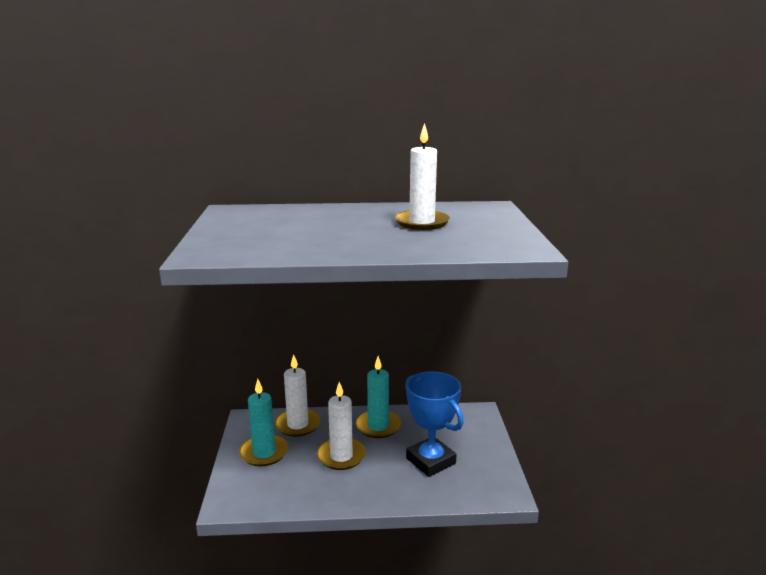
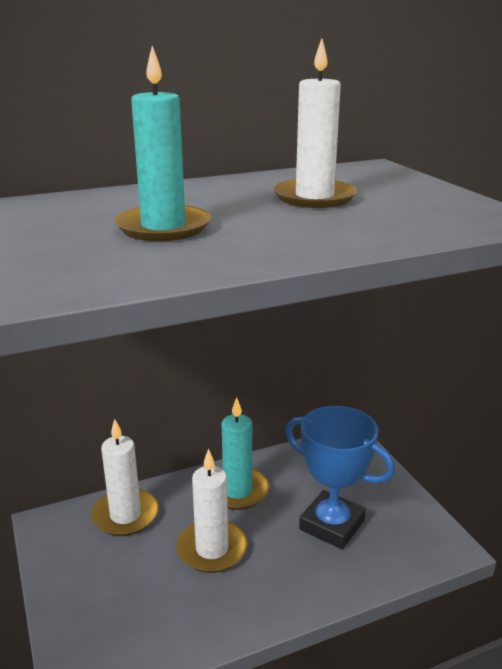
camera: 20 degrees left, 5 degrees up
(264, 453) = (97, 573): turquoise candle -> turquoise candle (163, 227)

